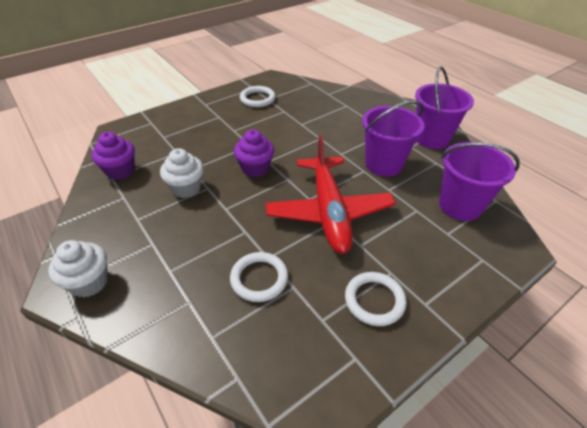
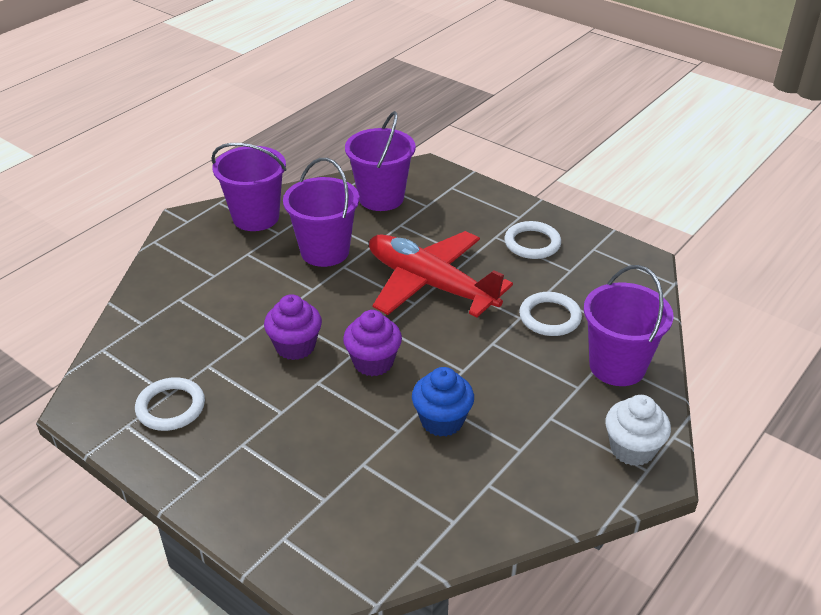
camera: 105 degrees left, 5 degrees down
(120, 171) = (435, 516): purple cupcake -> purple cupcake (295, 346)
(175, 308) = (617, 366): none -> purple bucket
(186, 188) = (442, 421): white cupcake -> blue cupcake
(329, 212) = (430, 284): red plane -> red plane turned 120 degrees counterclockwise

